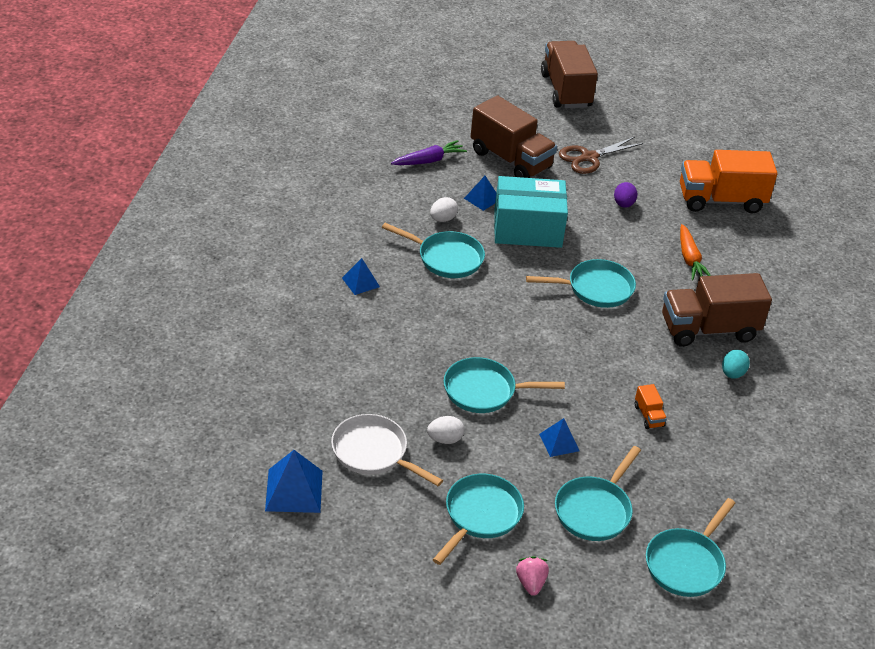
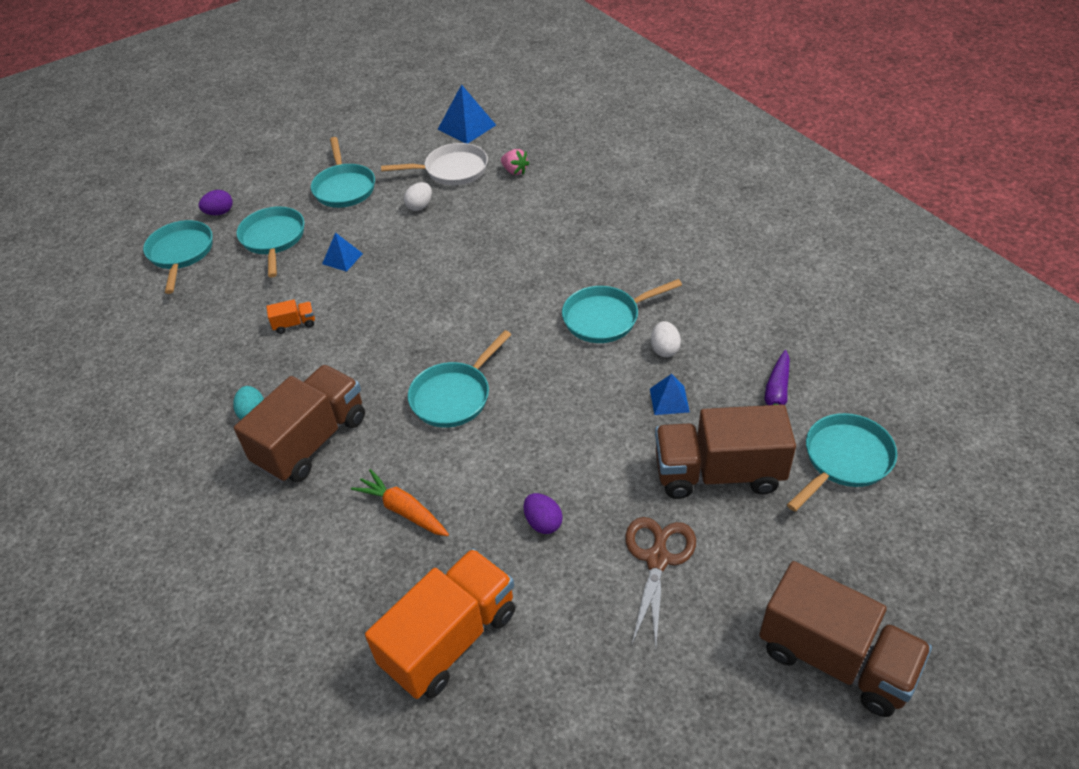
camera: 140 degrees right, 5 degrees up
(360, 282) = (629, 249): blue pyramid -> none
(484, 391) = (434, 250): turquoise pan -> turquoise pan (844, 460)
(527, 229) = (587, 405): turquoise box -> none
(531, 583) = (275, 181): pink strawberry -> pink strawberry (514, 171)
(615, 586) = (219, 213): none -> purple egg
(649, 416) = (294, 324): orange truck -> orange truck turned 135 degrees clockwise

